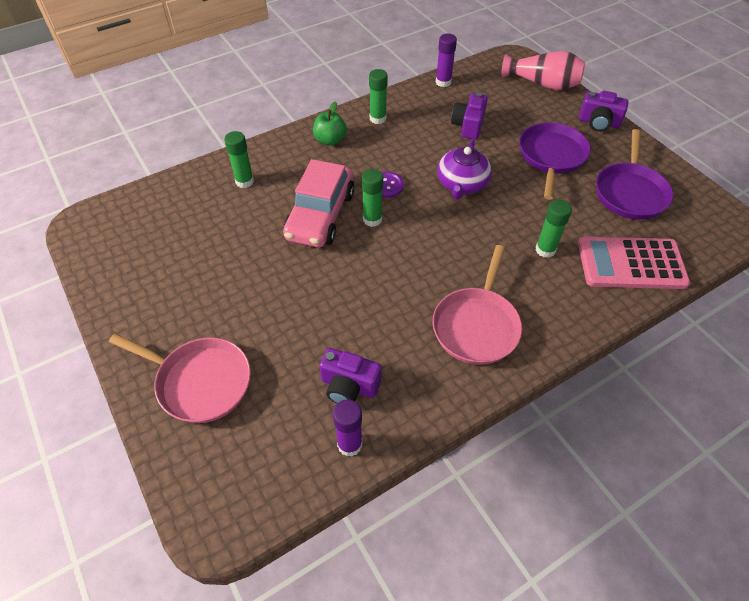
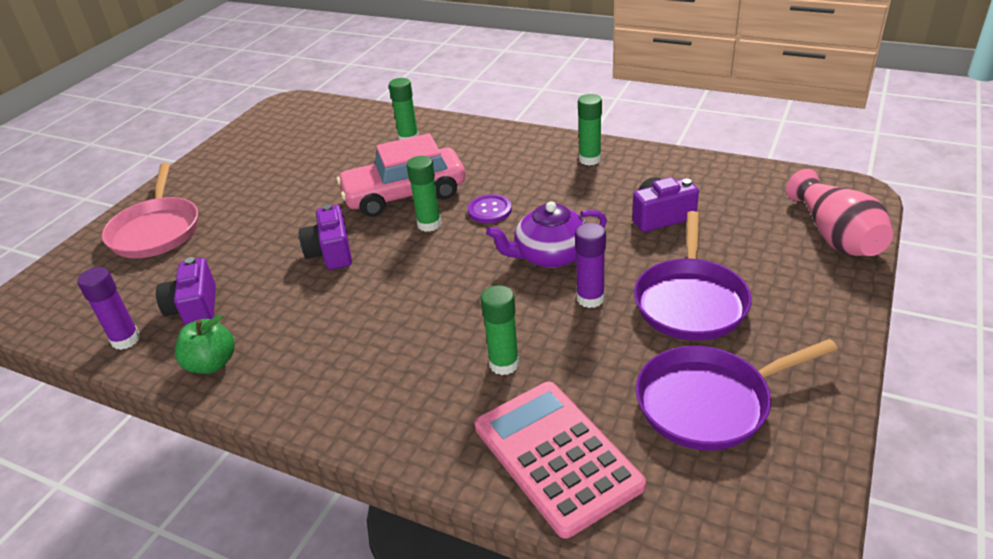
camera: 60 degrees right, 15 degrees down
(330, 140) = (519, 151): green apple -> green apple (212, 364)
(443, 82) = (716, 168): purple glue stick -> purple glue stick (590, 298)
(476, 325) = (332, 358): pink pan -> none
(551, 157) = (690, 301): purple pan -> purple pan turned 120 degrees clockwise
(598, 122) = (826, 315): purple camera -> purple camera (331, 253)

